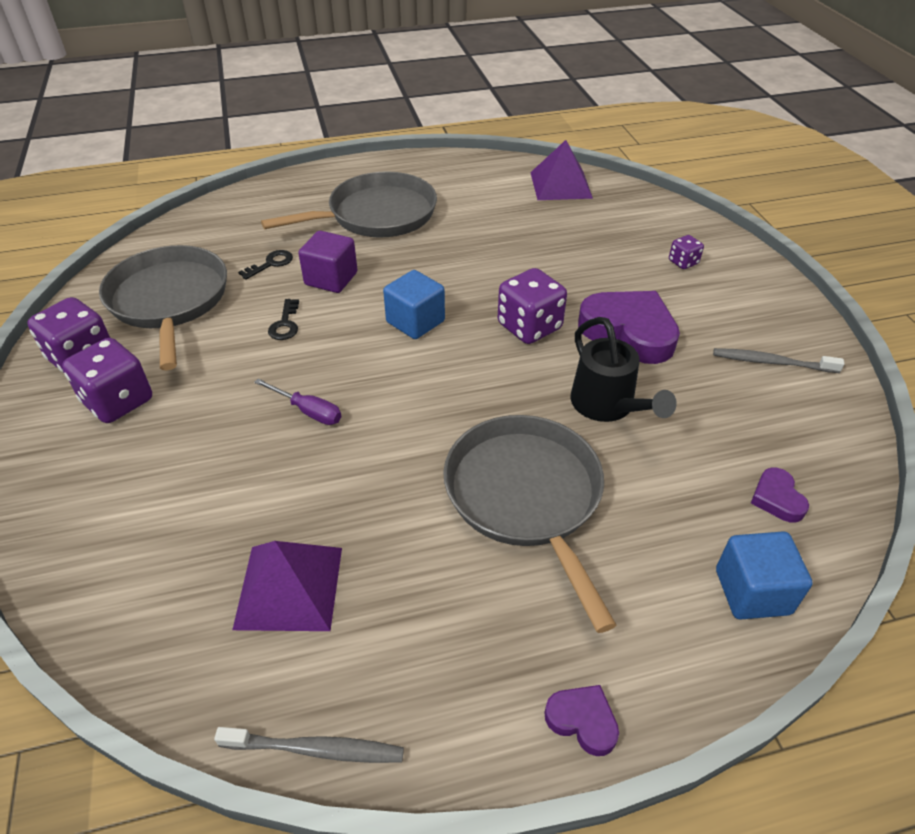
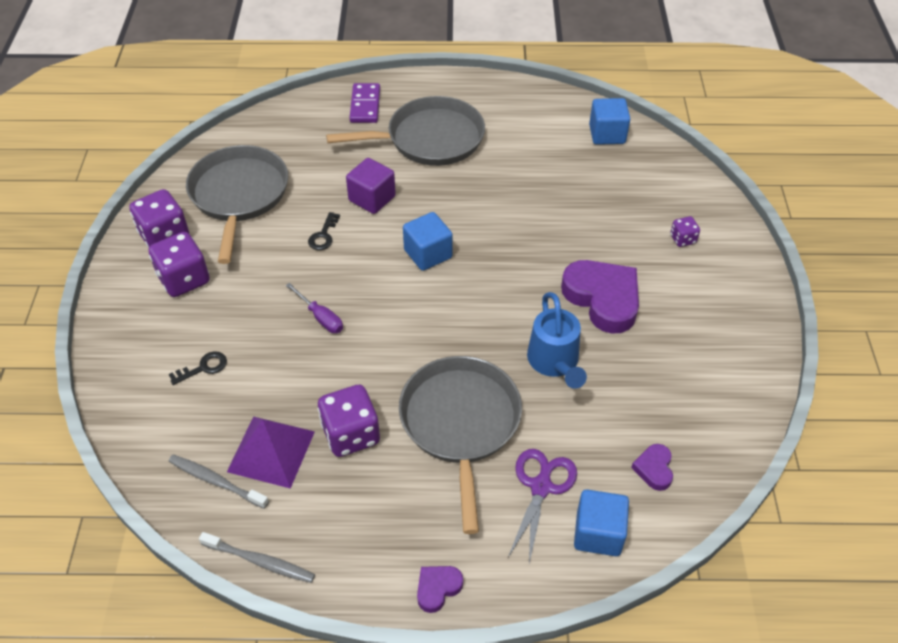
camera: 15 degrees right, 5 degrees up
(271, 264) = (327, 174): black key -> black key (203, 367)
(294, 196) = (365, 105): none -> purple domino
(529, 327) = (520, 277): purple dice -> purple dice (351, 434)
(560, 185) = (607, 134): purple pyramid -> blue cube
(582, 721) = (437, 588): purple heart -> purple heart turned 90 degrees counterclockwise
(607, 406) = (555, 363): black watering can -> blue watering can
(656, 550) = (541, 486): none -> purple scissors
(771, 362) = (711, 352): grey toothbrush -> grey toothbrush (215, 481)

